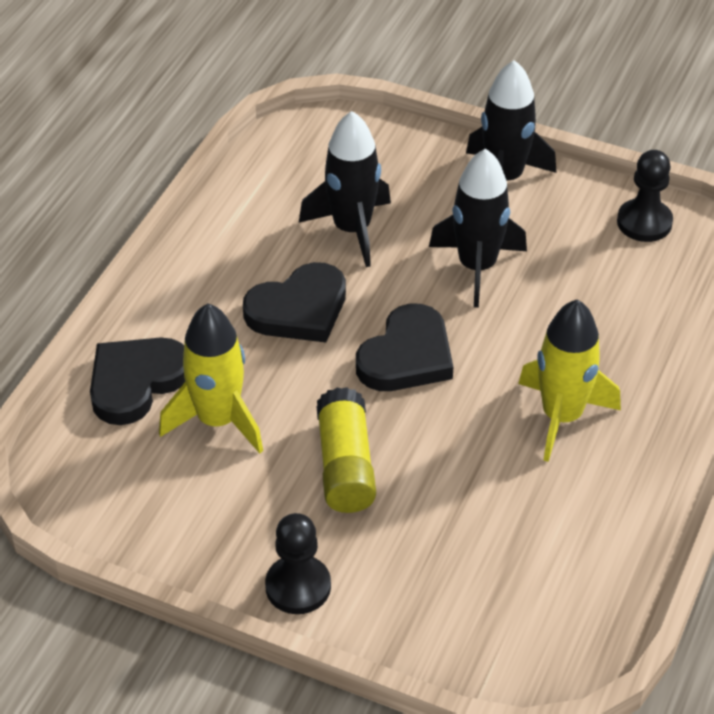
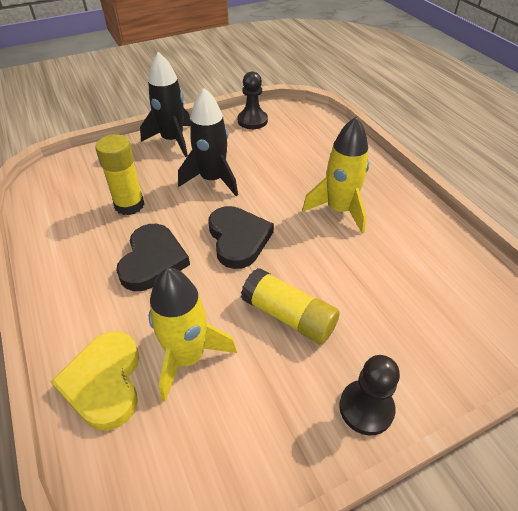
camera: 50 degrees left, 0 degrees up
(136, 382) = (104, 382): black heart -> yellow heart
(352, 229) = (129, 205): black rocket -> yellow glue stick

